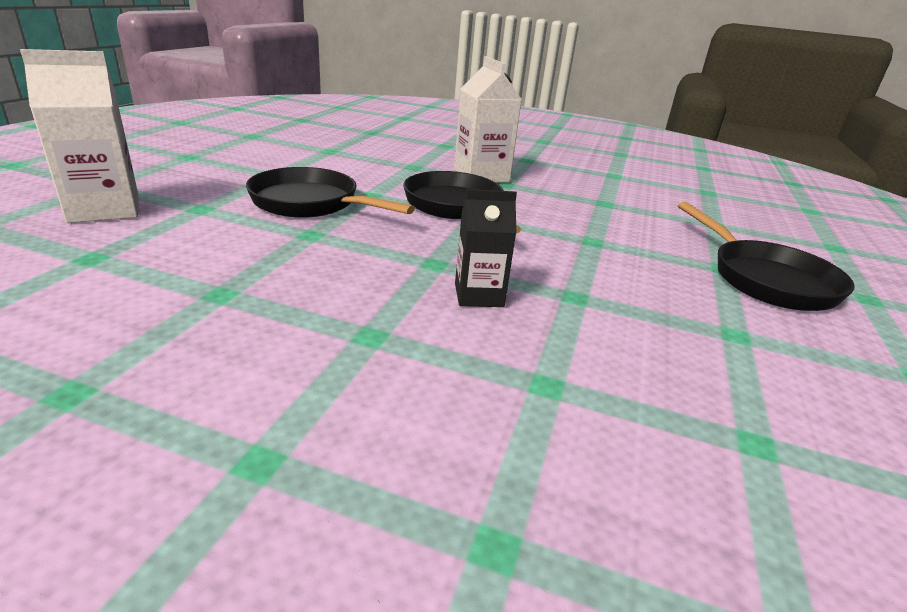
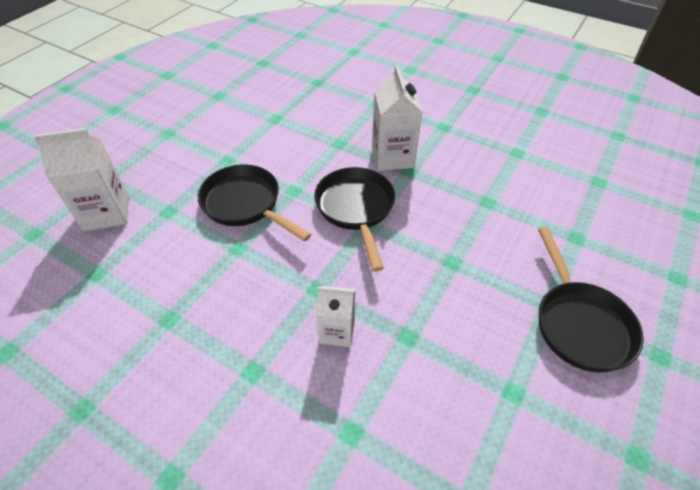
camera: 15 degrees right, 20 degrees up
(479, 295) = (337, 331): black carton -> white carton

